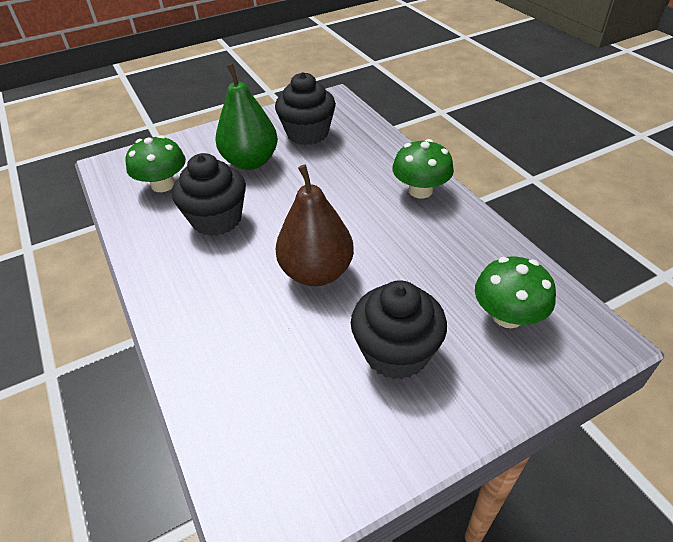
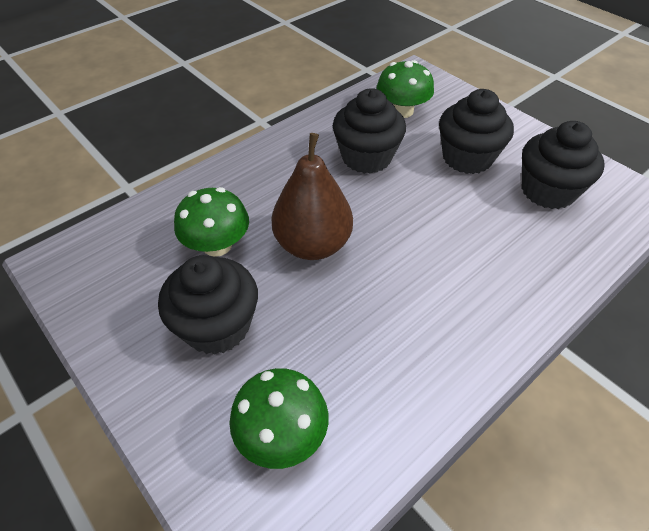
camera: 75 degrees right, 5 degrees up
(250, 162) = (467, 158): green pear -> black cupcake
(420, 190) = (487, 320): green mushroom -> green mushroom (217, 245)

